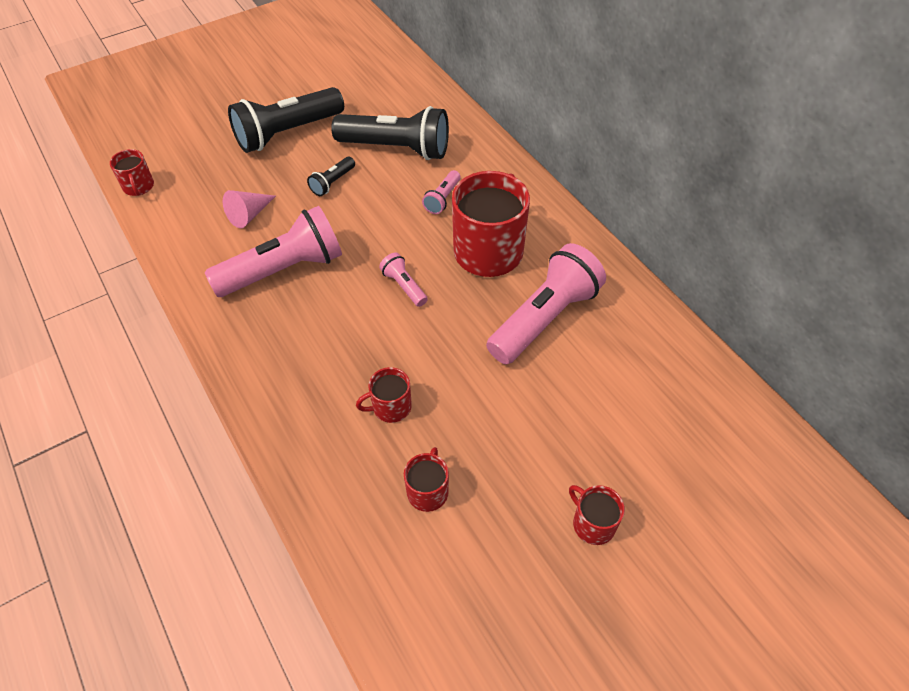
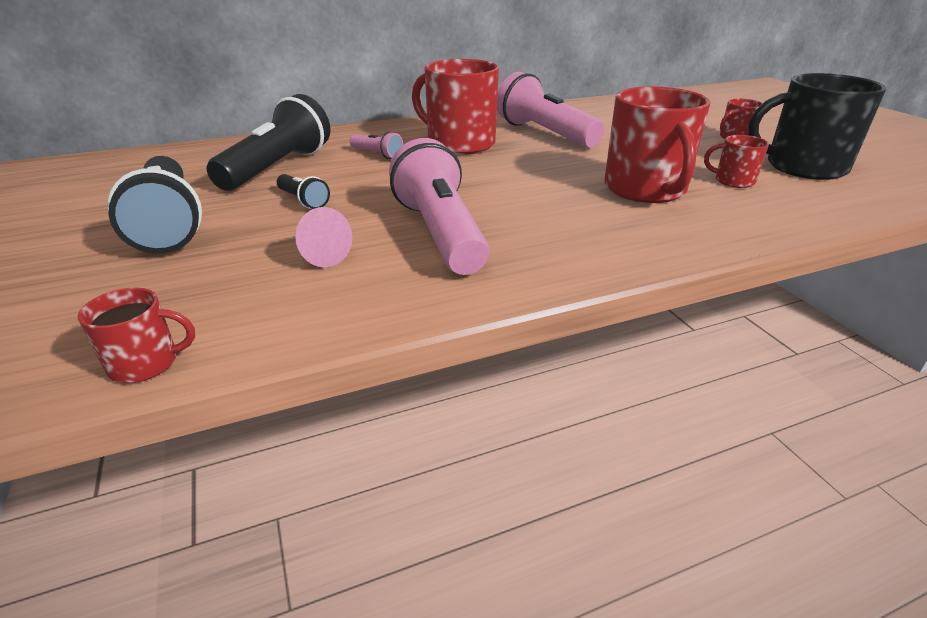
camera: 80 degrees left, 20 degrees down
(390, 407) = (646, 189): red mug -> red mug, size x2.09
(404, 286) = (491, 176): pink flashlight -> none
(491, 581) = (803, 167): none -> black mug

